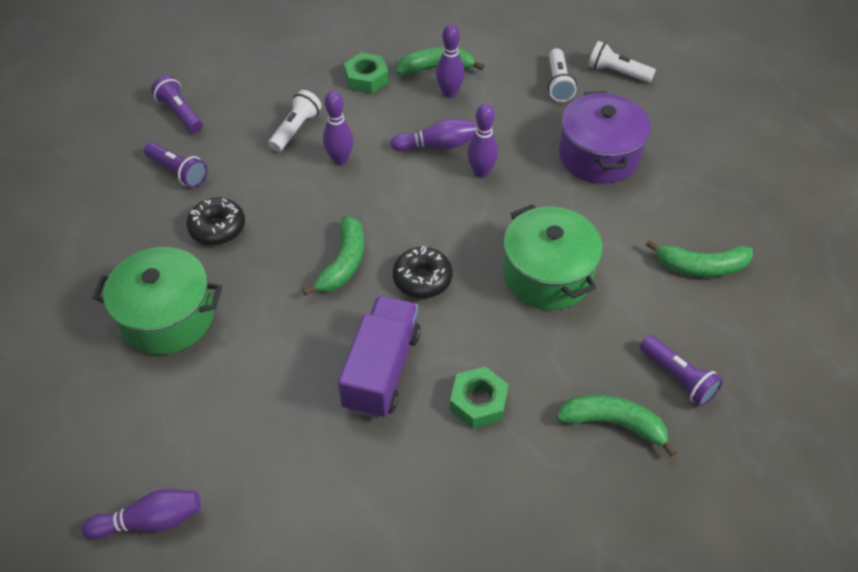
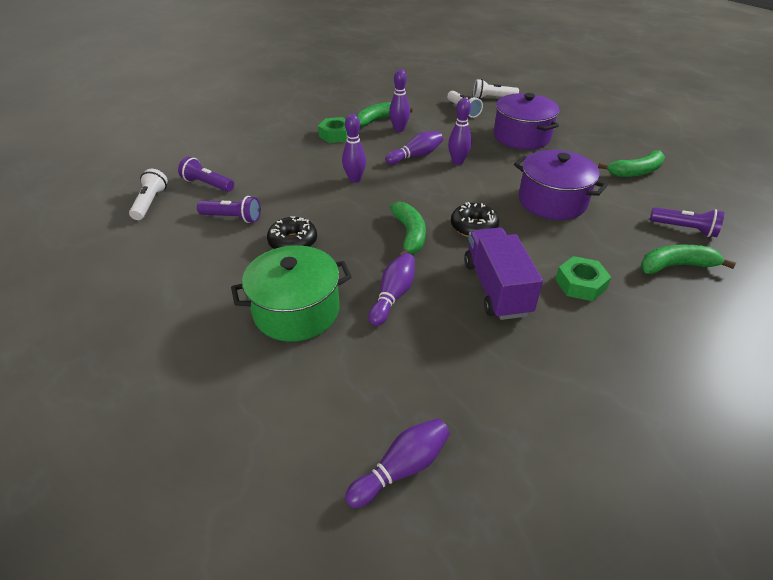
camera: 25 degrees left, 10 degrees down
(270, 337) = (393, 296): none -> purple bowling pin
(296, 129) = (307, 171): white flashlight -> white flashlight (150, 202)
(547, 275) = (552, 201): green pot -> purple pot

